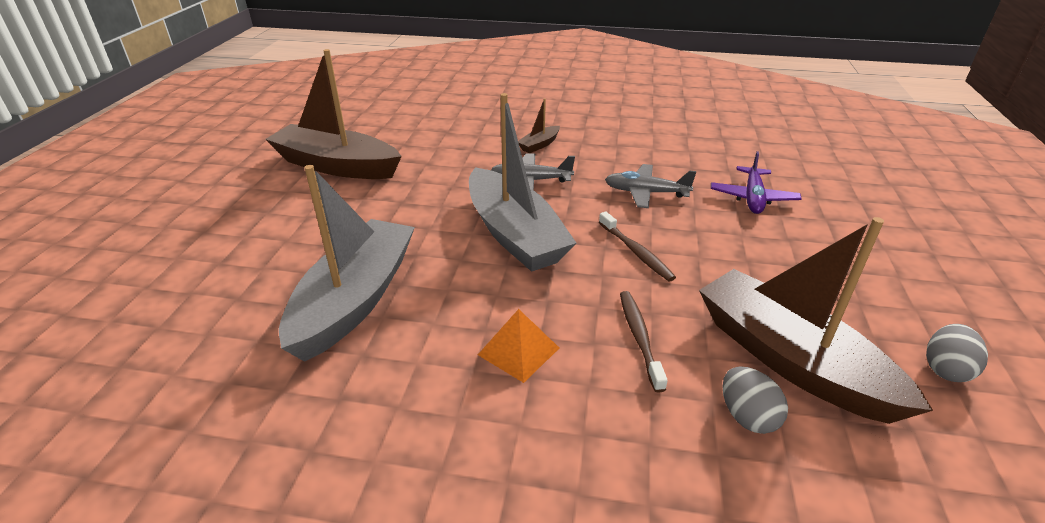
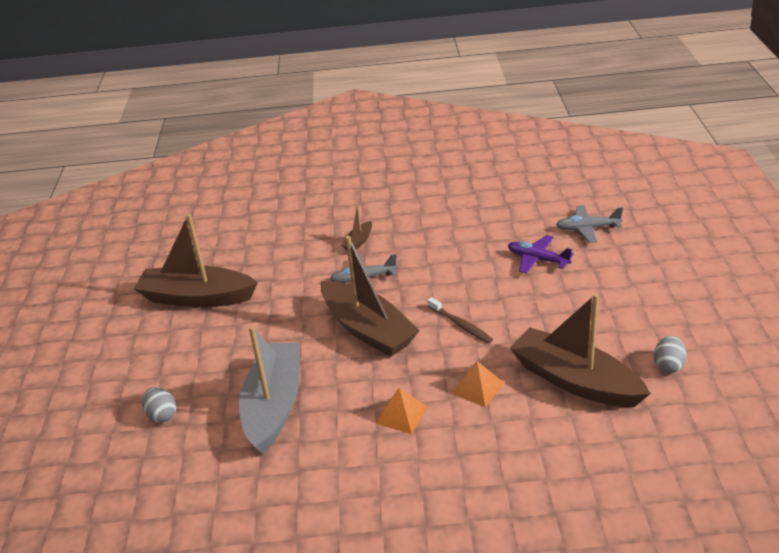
camera: 10 degrees left, 0 degrees up
(514, 234) = (368, 330): grey boat -> brown boat
(639, 338) = (477, 388): brown toothbrush -> orange pyramid
(646, 193) = (456, 272): grey plane -> grey plane (587, 229)
(747, 416) = (552, 422): grey egg -> grey egg (162, 415)
(752, 198) = (537, 259): purple plane -> purple plane turned 120 degrees clockwise

